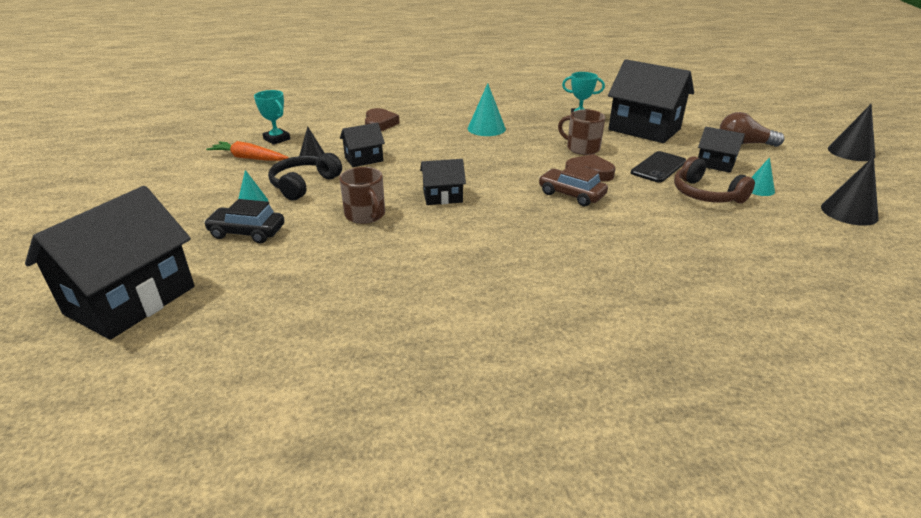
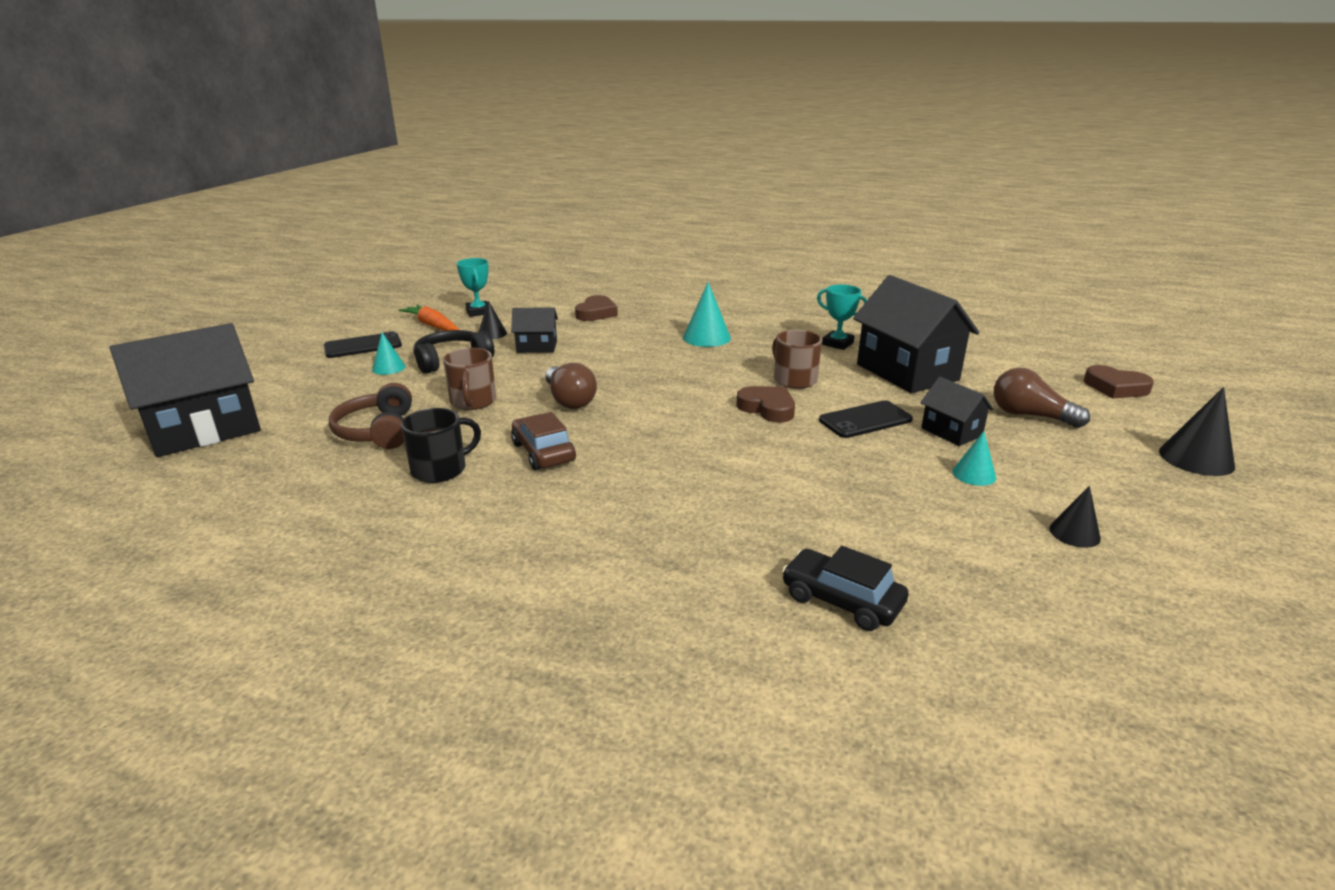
camera: 25 degrees right, 5 degrees down
(202, 188) = (363, 346): none -> black phone
(247, 232) = (353, 394): black car -> black car (841, 600)
(407, 277) = (440, 469): none -> black mug
(442, 197) = (569, 400): black house -> brown light bulb
(571, 194) = (713, 428): brown car -> brown car (543, 452)
(706, 194) = (887, 464): brown headphones -> brown headphones (378, 431)
(765, 117) = (1115, 387): none -> brown heart
(849, 212) = (1074, 533): black cone -> black cone, size x0.61

